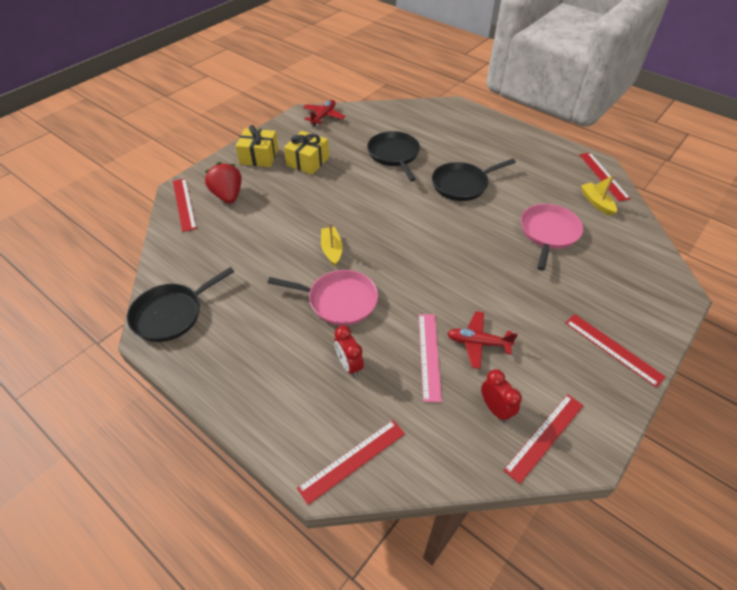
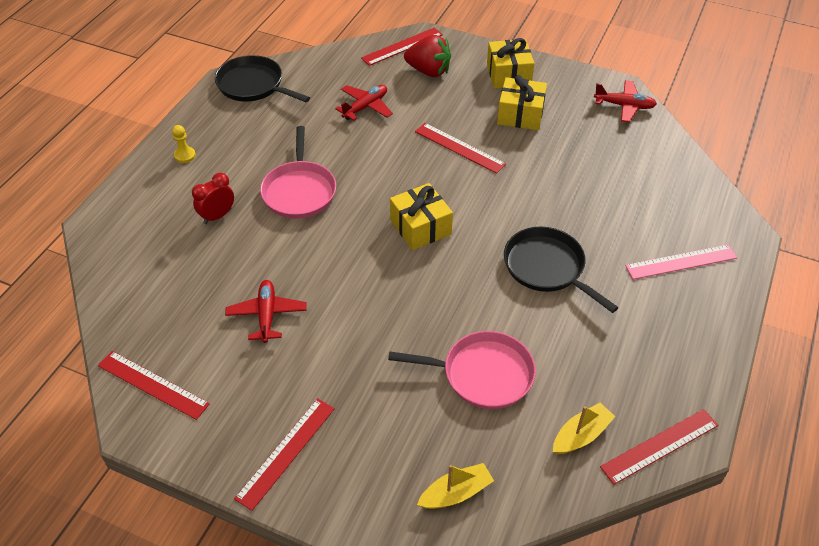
camera: 75 degrees right, 0 degrees up
(228, 196) = (428, 71): red strawberry -> red strawberry turned 60 degrees clockwise
(250, 384) = (185, 155): none -> yellow pawn
(251, 241) = (365, 107): none -> red plane
(331, 250) = (373, 169): yellow boat -> yellow boat (456, 493)
(352, 460) = (114, 239): red ruler -> red ruler (459, 148)
(394, 155) = (577, 188): black pan -> none
(406, 235) = (420, 227): none -> yellow gift
(429, 355) = (241, 275): pink ruler -> pink ruler (681, 262)
(495, 409) = (181, 339): red clock -> none

